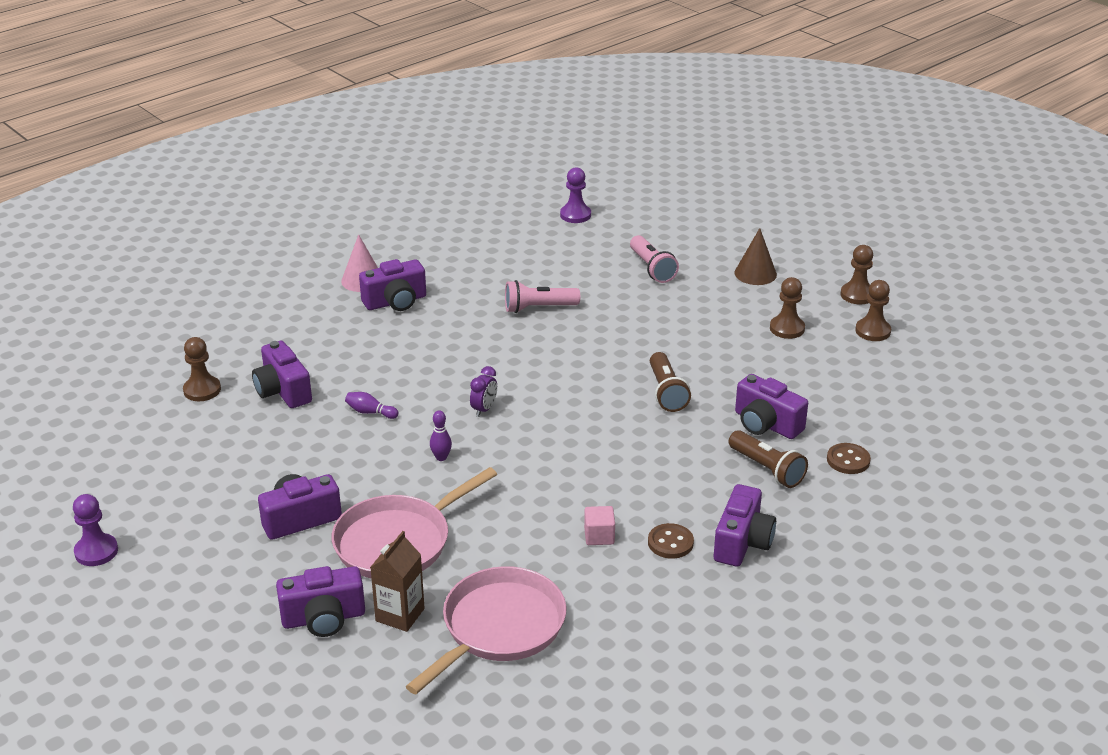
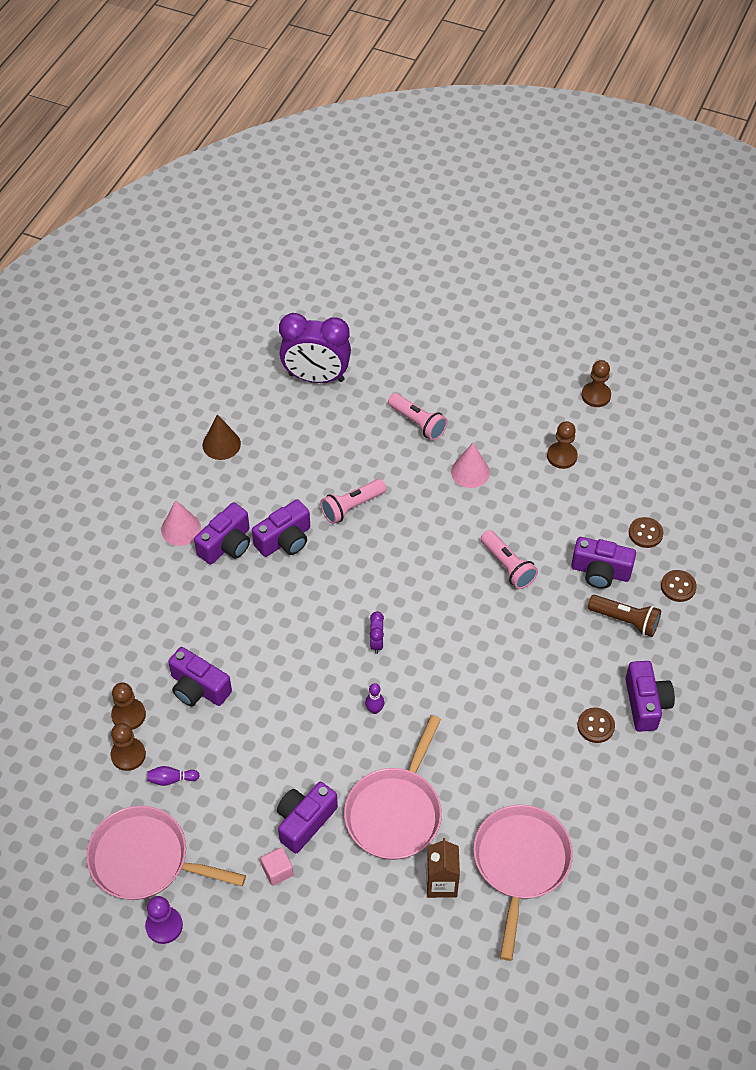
camera: 25 degrees left, 20 degrees up
(124, 496) = (145, 859): none -> pink pan
(323, 618) = (387, 912): purple camera -> purple camera (285, 540)
(370, 412) = (287, 683): purple bowling pin -> purple bowling pin (171, 779)
(575, 215) = (316, 377): purple pawn -> purple clock
(599, 536) = (541, 741): pink cube -> pink cube (277, 871)
(666, 392) = (507, 566): brown flashlight -> pink flashlight
(679, 315) = (470, 472): none -> pink cone
(755, 273) = (504, 398): brown cone -> brown cone (221, 444)
(839, 409) = (645, 533): none -> brown button
(873, 331) = (628, 434): brown pawn -> brown pawn (128, 755)

